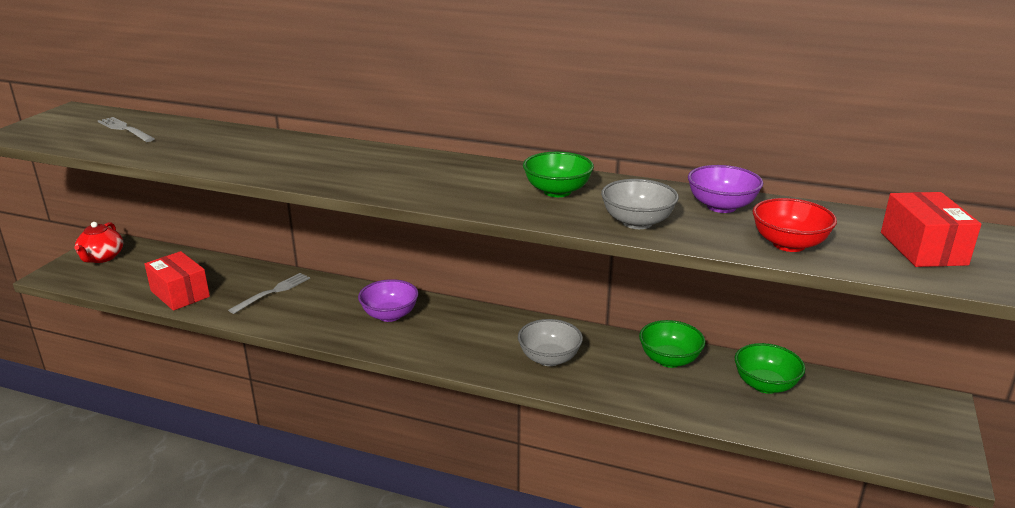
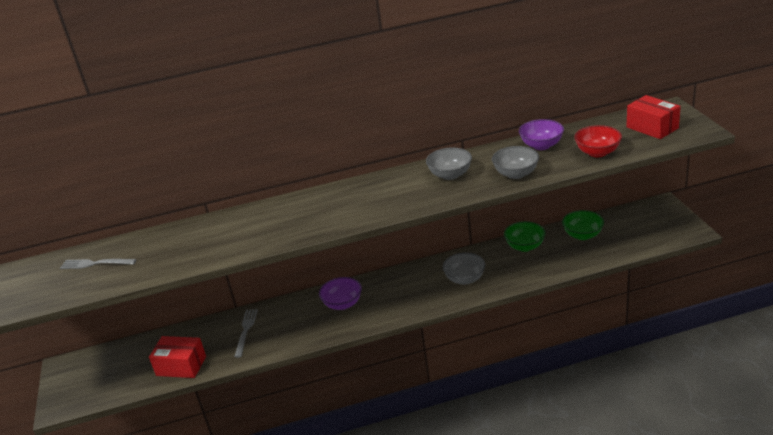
camera: 30 degrees left, 5 degrees up
(102, 257) = (77, 376): red teapot -> none
(557, 191) = (450, 175): green bowl -> grey bowl

